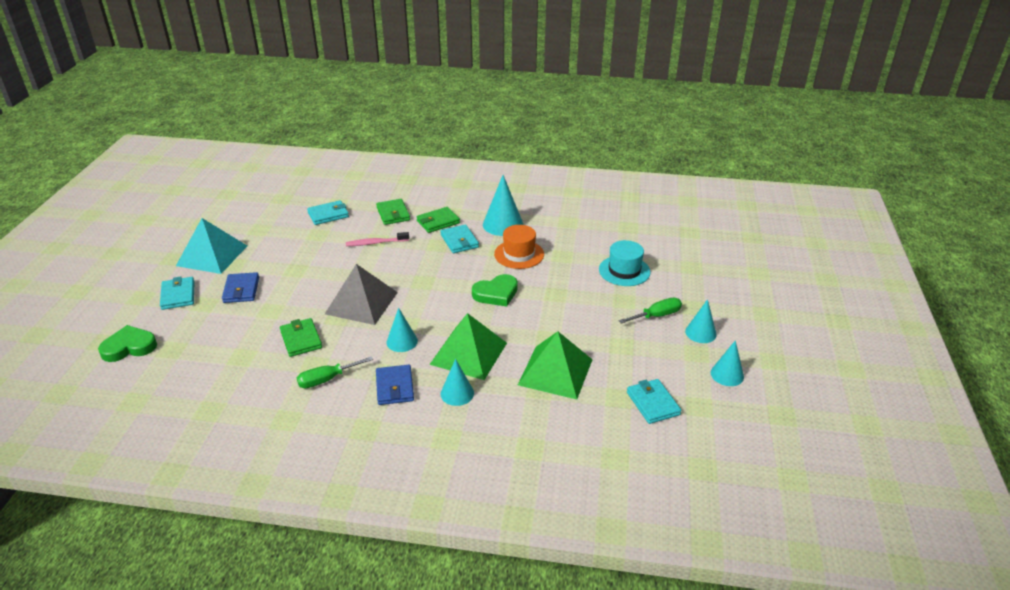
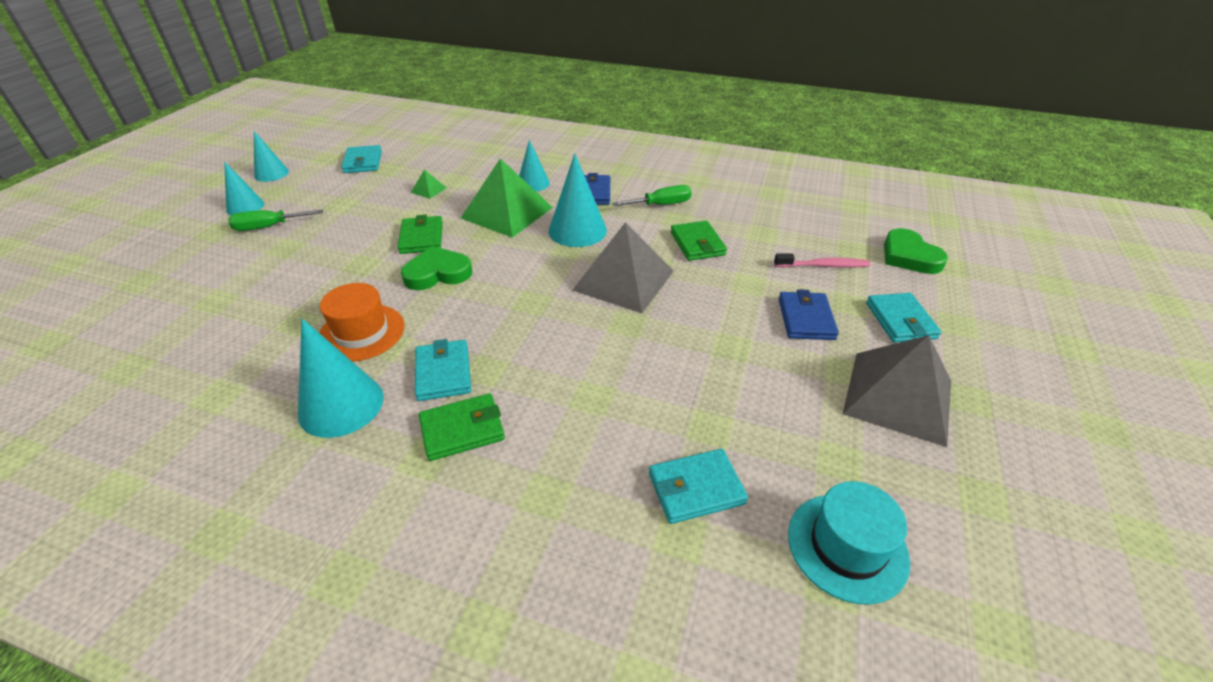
camera: 170 degrees left, 5 degrees up
(129, 347) = (909, 256): green heart -> green heart turned 75 degrees clockwise
(212, 255) = (898, 396): turquoise pyramid -> grey pyramid
(376, 243) = (594, 388): pink toothbrush -> pink toothbrush (823, 266)
(393, 214) = (549, 470): green wallet -> green wallet (421, 238)
(402, 341) = (577, 230): turquoise cone -> turquoise cone, size x1.59
(555, 372) = (428, 190): green pyramid -> green pyramid, size x0.41
(624, 271) = (236, 286): turquoise hat -> turquoise hat (847, 546)

